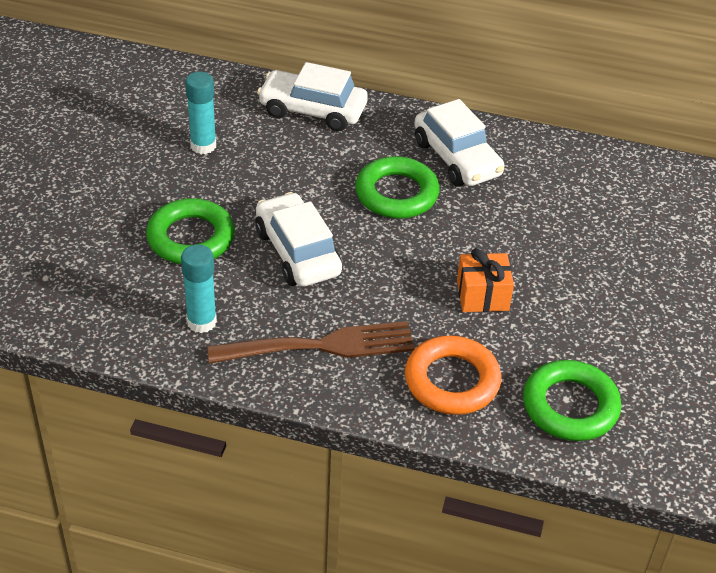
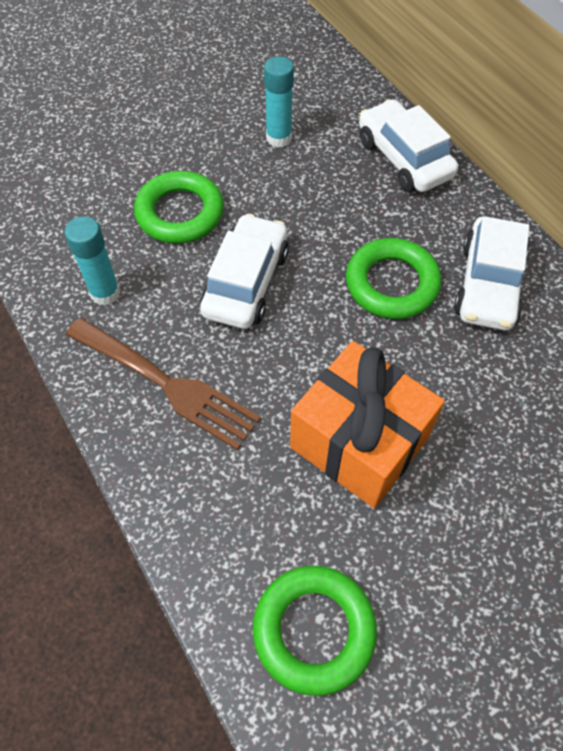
camera: 45 degrees right, 15 degrees up
(452, 381) = (235, 508): orange ring -> none
(482, 296) = (359, 442): orange gift -> orange gift, size x1.85

